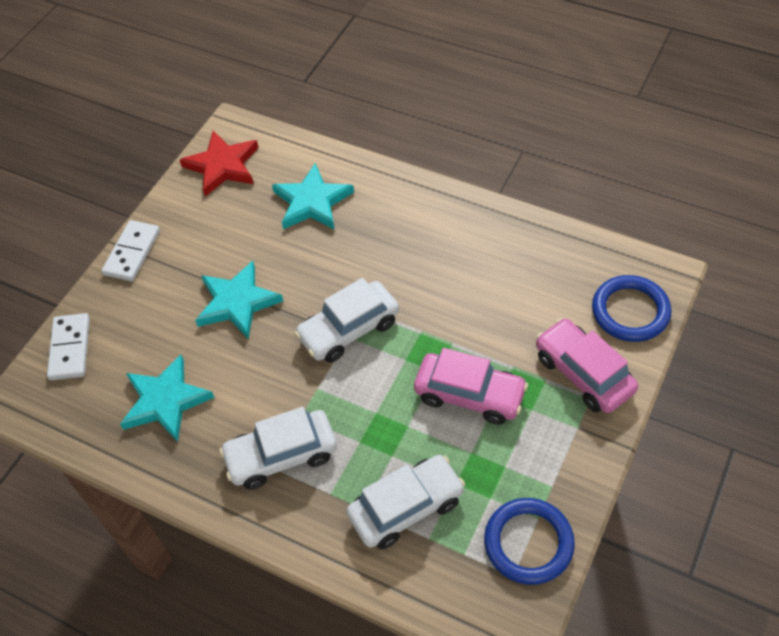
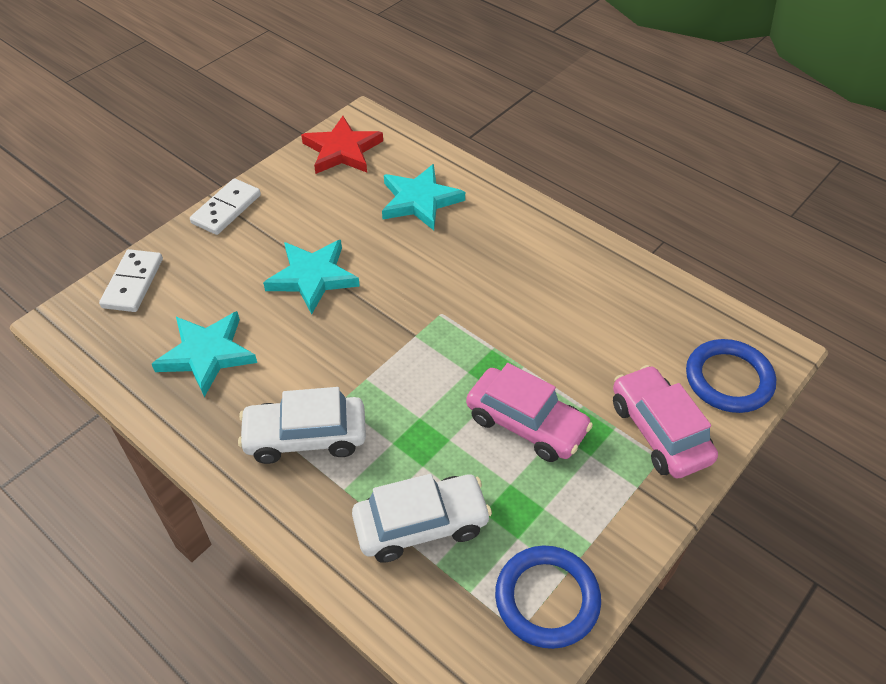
camera: 10 degrees right, 5 degrees down
(349, 329) = (417, 328): white car -> none

